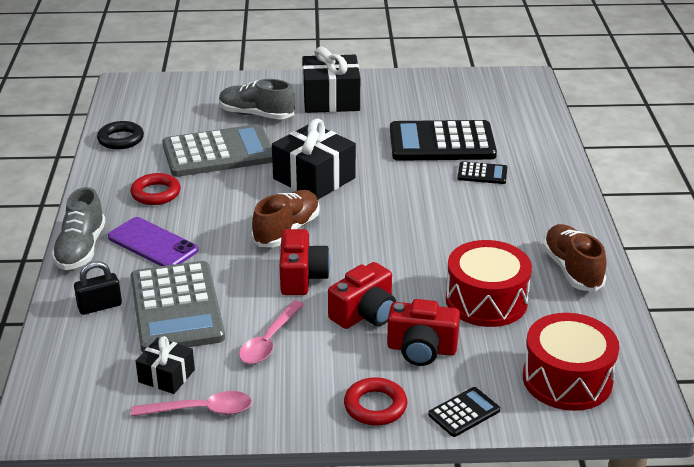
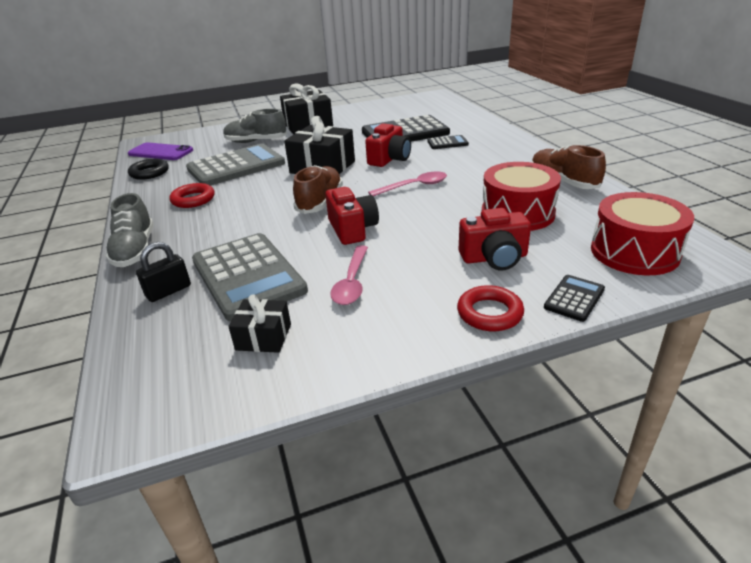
camera: 15 degrees left, 0 degrees up
(152, 244) = (204, 233): purple phone -> purple phone (160, 152)
(201, 410) = (317, 361): pink spoon -> pink spoon (414, 186)
(365, 314) = (425, 243): red camera -> red camera (389, 159)

